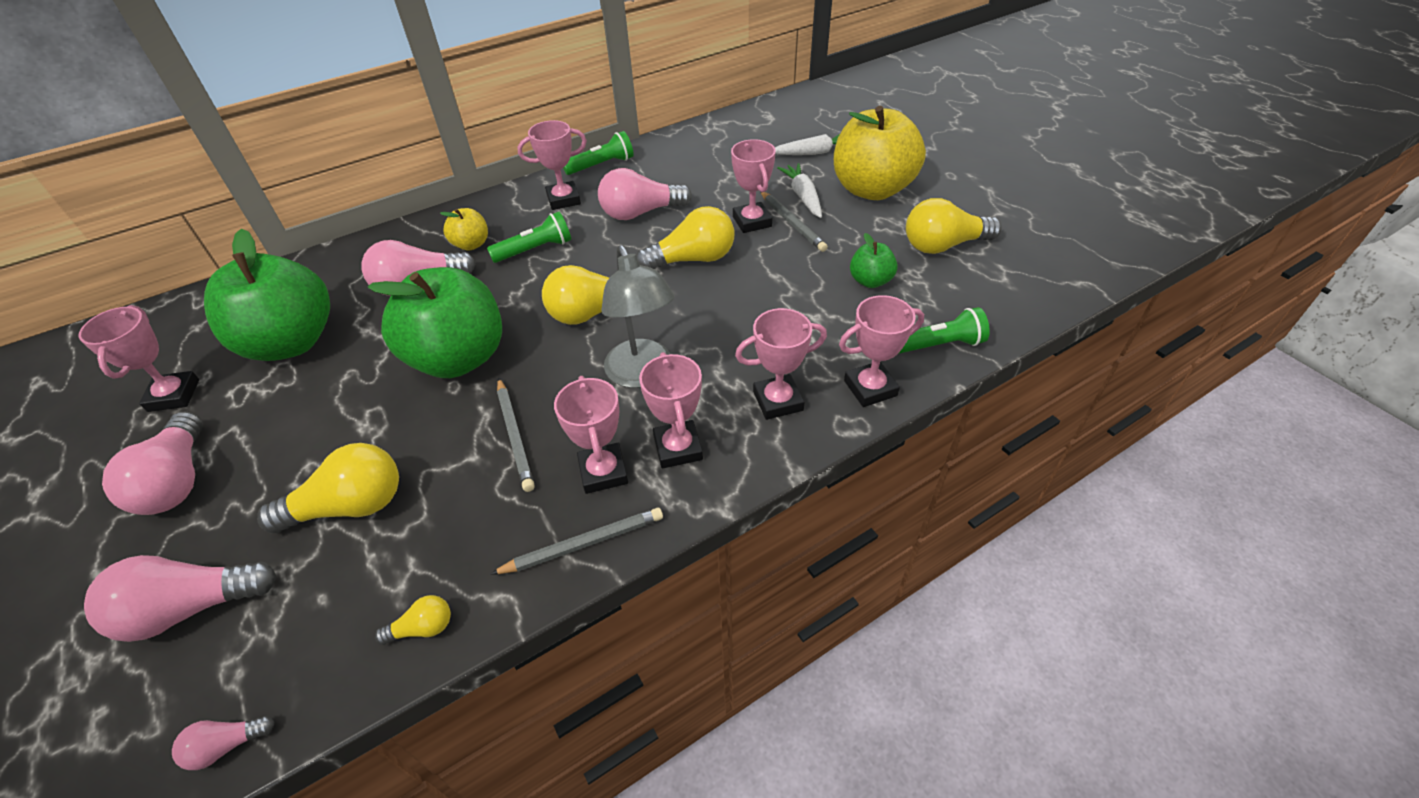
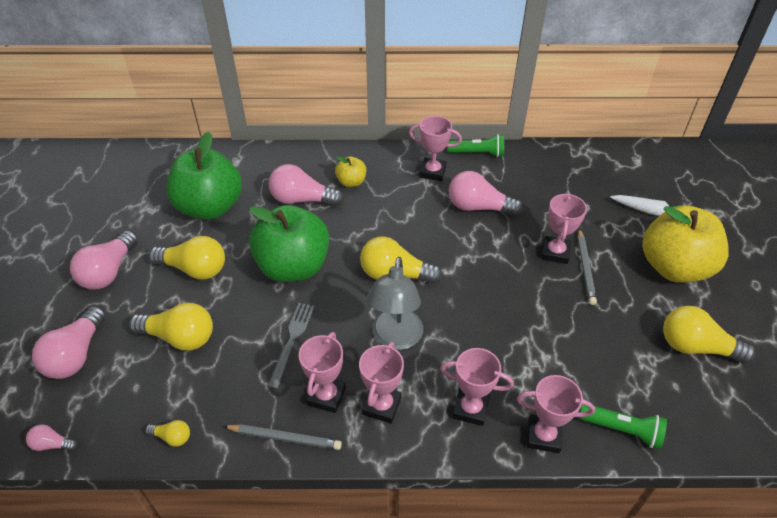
camera: 30 degrees right, 0 degrees up
(174, 395) = (135, 213): pink trophy -> none
(191, 608) = (76, 355): pink light bulb -> pink light bulb turned 90 degrees counterclockwise
(515, 436) = (292, 341): grey pencil -> grey fork
(535, 250) = (388, 205): green flashlight -> none
(692, 259) = (489, 264): yellow light bulb -> yellow light bulb (194, 269)
(803, 196) = (611, 248): white carrot -> none
(870, 281) = (610, 348): green apple -> none

